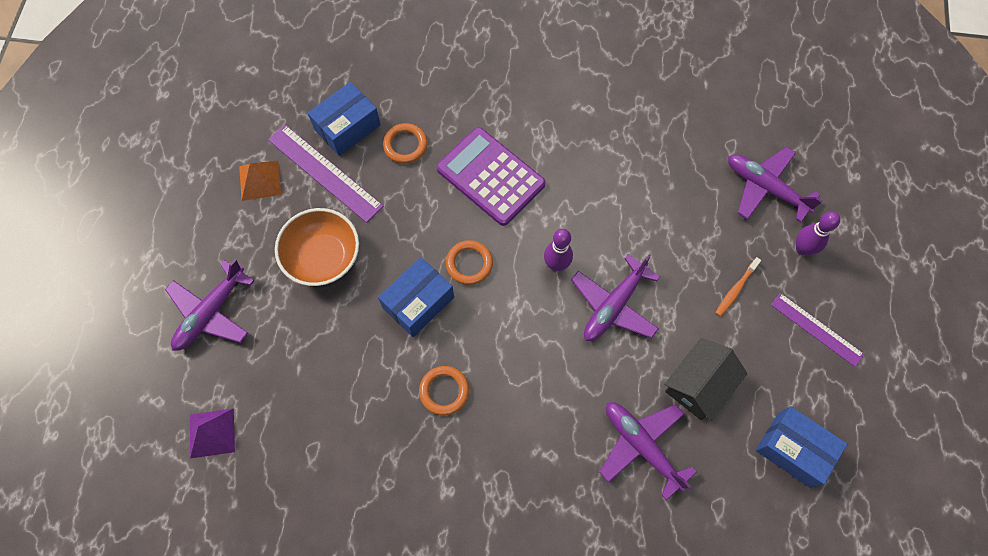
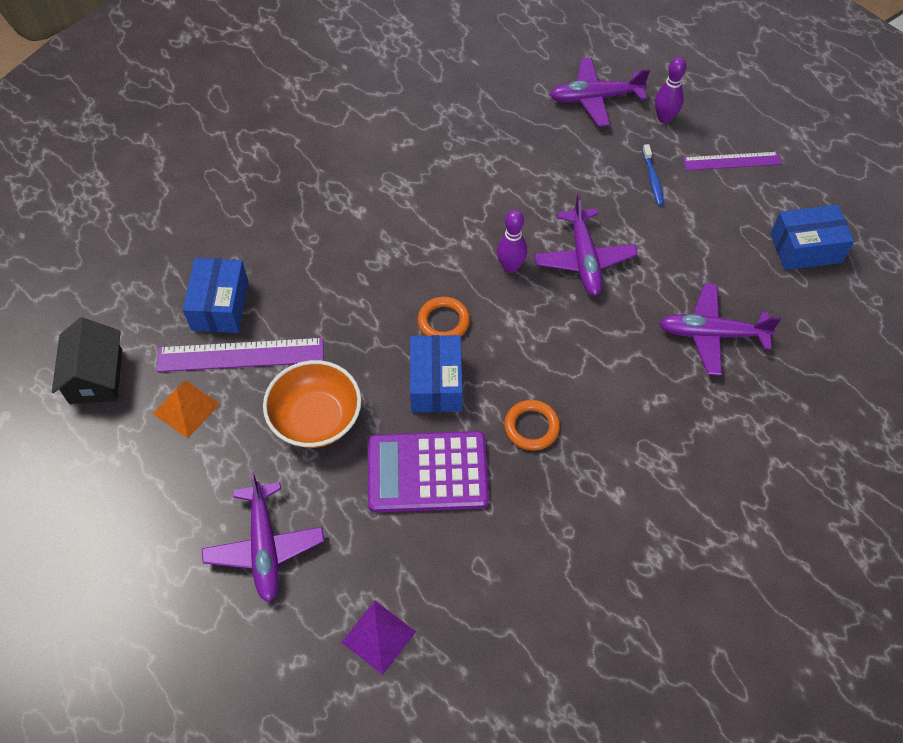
camera: 45 degrees left, 10 degrees down
(405, 145) = (288, 279): orange ring -> none
(490, 177) = (387, 247): purple calculator -> purple calculator (427, 472)
(698, 385) = (701, 261): black house -> black house (96, 376)
(735, 289) = (652, 179): orange toothbrush -> blue toothbrush

